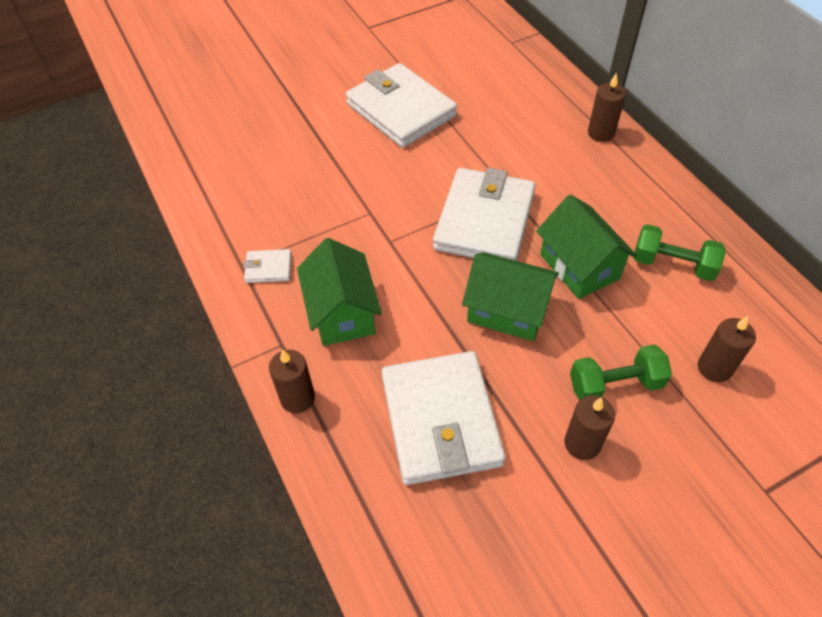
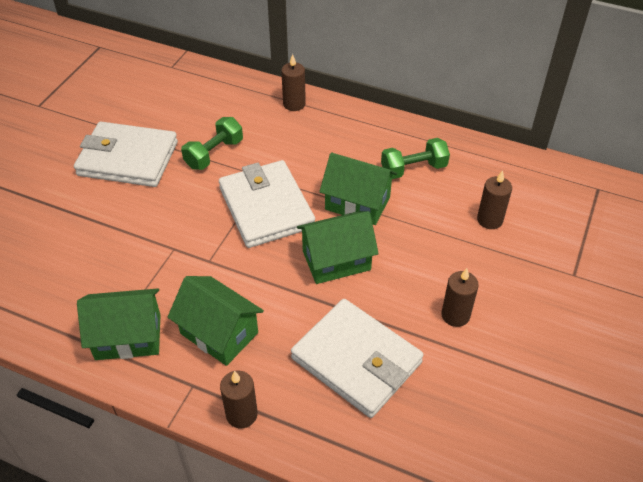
camera: 40 degrees left, 5 degrees down
(268, 268) = (128, 337): white wallet -> green house
(615, 384) = (443, 266): green dumbbell -> green dumbbell (214, 154)

